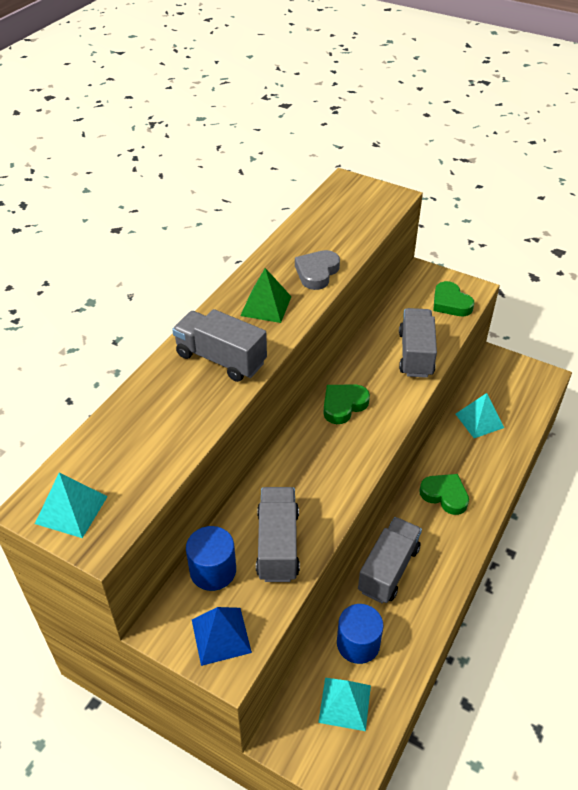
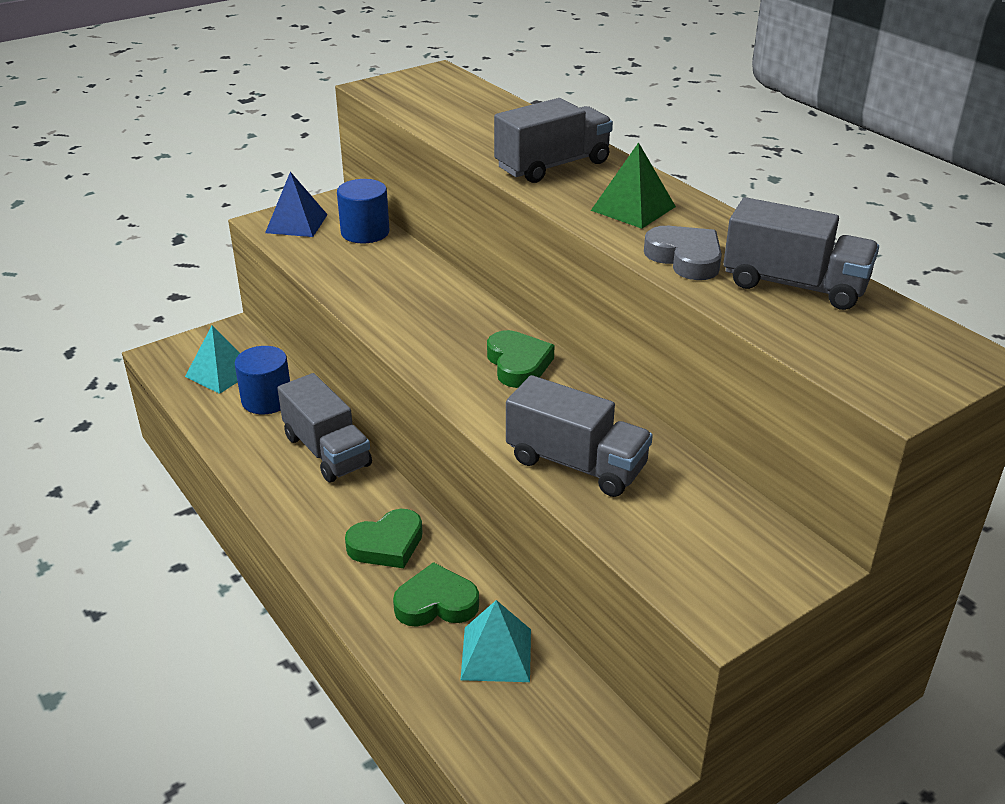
camera: 115 degrees right, 10 degrees down
(71, 510) = (418, 82): turquoise pyramid -> none
(277, 545) = (357, 269): grey truck -> grey truck (794, 285)
(450, 303) = (689, 560): green heart -> green heart (436, 603)

